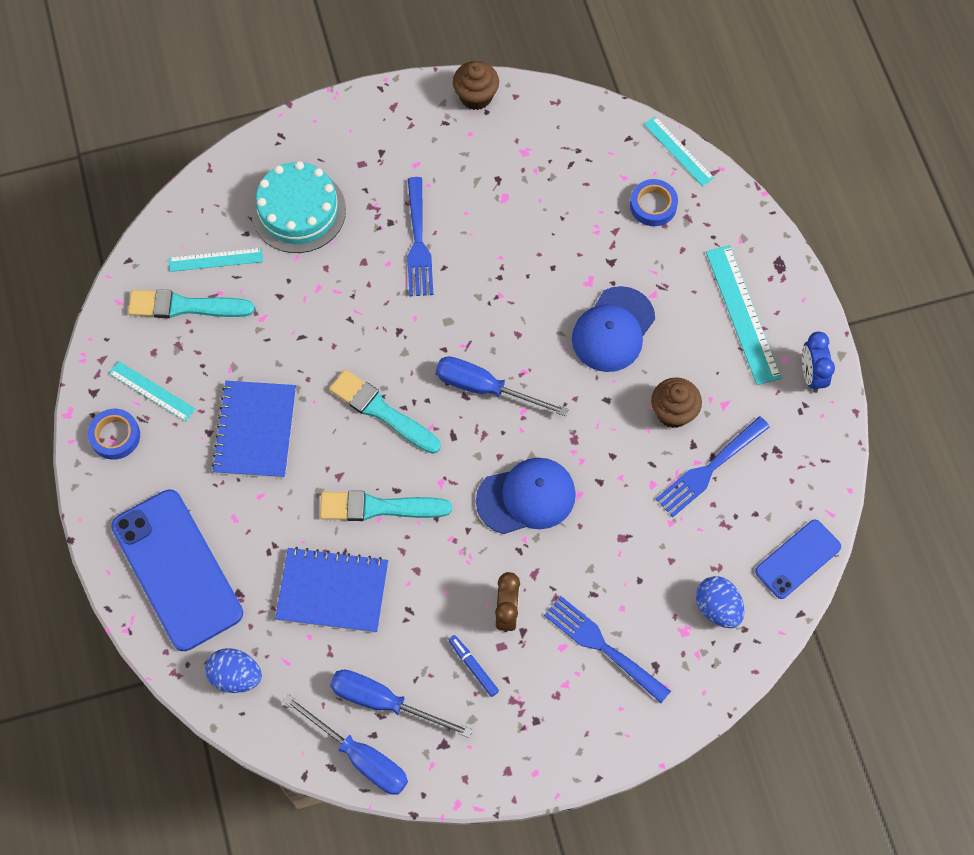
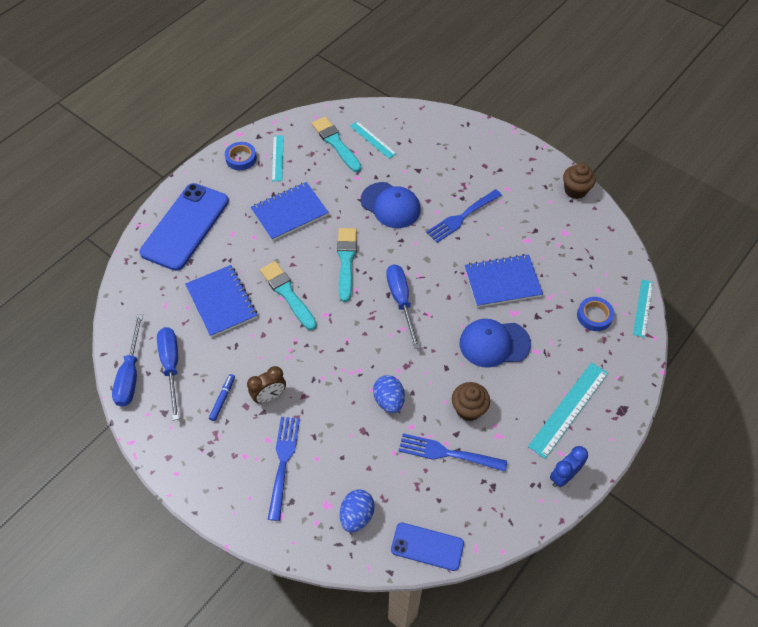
camera: 55 degrees right, 10 degrees down
(236, 676) = (142, 287): blue egg -> blue egg (389, 400)
(298, 211) = (431, 156): turquoise cake -> none
(526, 497) = (349, 362): blue cap -> blue cap (390, 205)
(541, 264) = (502, 282): none -> blue notebook

